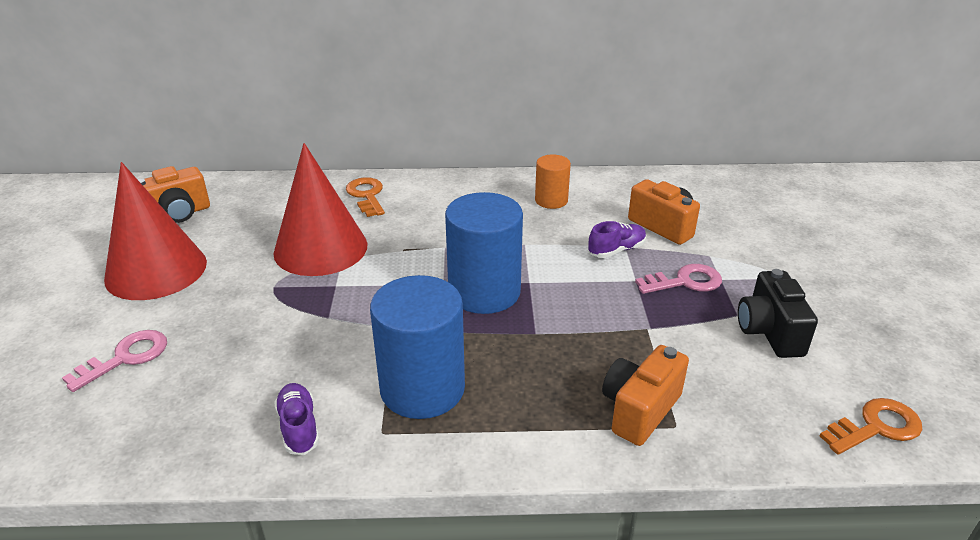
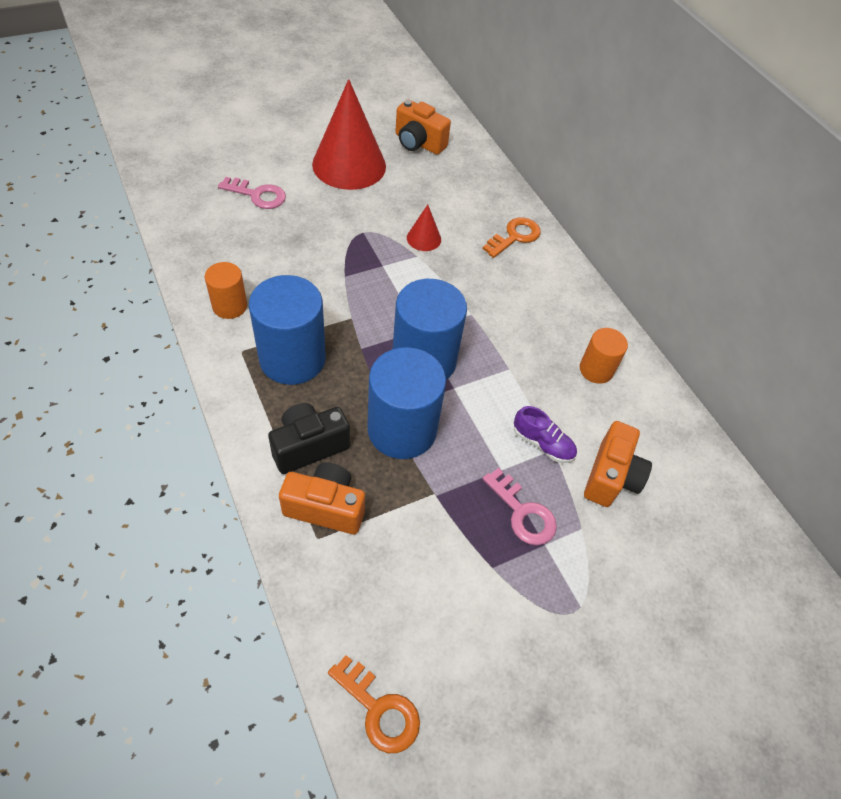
camera: 60 degrees right, 20 degrees up
(299, 427) = (229, 306): purple shoe -> orange cylinder
(320, 248) = (424, 238): red cone -> red cone, size x0.44
(563, 329) = (402, 430): none -> blue cylinder
(769, 332) = (479, 600): black camera -> black camera (309, 446)

